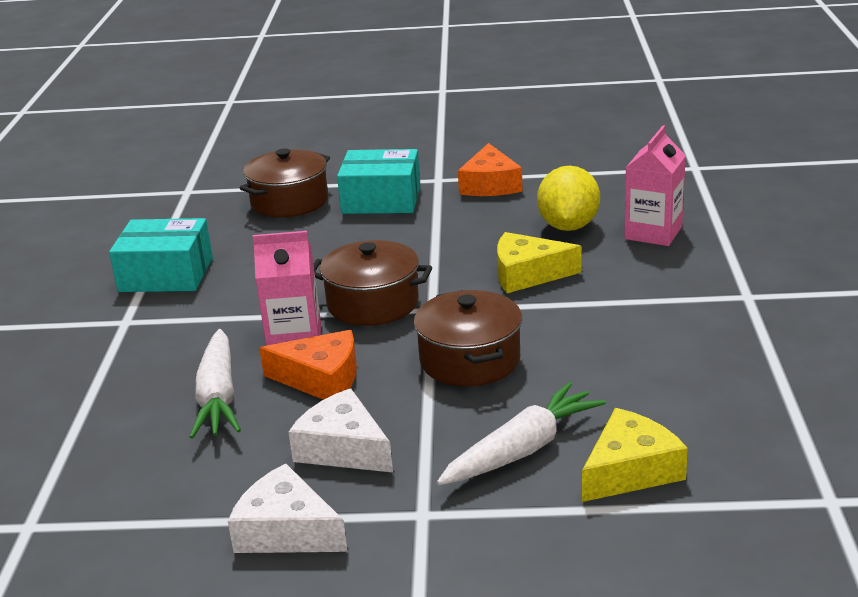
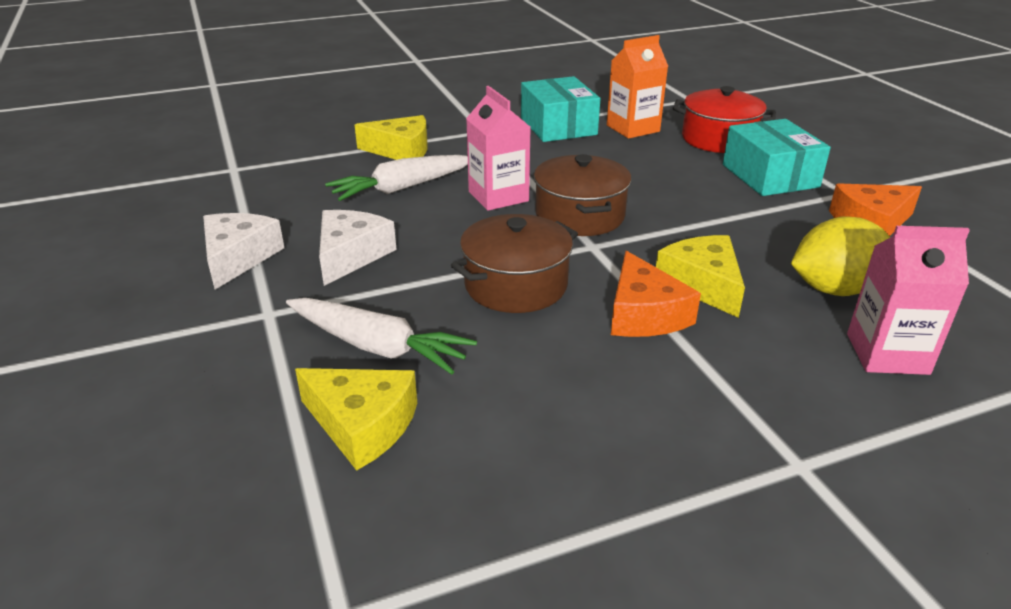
camera: 65 degrees right, 5 degrees up
(117, 384) = (401, 150): none -> yellow cheese
(219, 236) = (633, 128): none -> orange carton
(289, 201) = (719, 139): brown pot -> red pot
(321, 379) = (446, 221): orange cheese -> orange cheese (644, 314)

